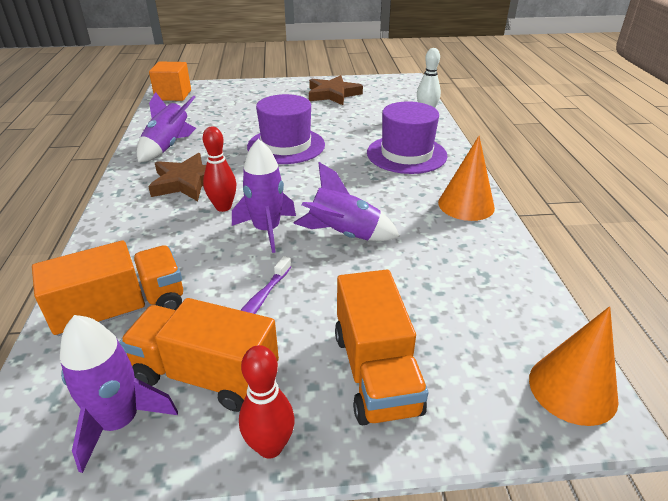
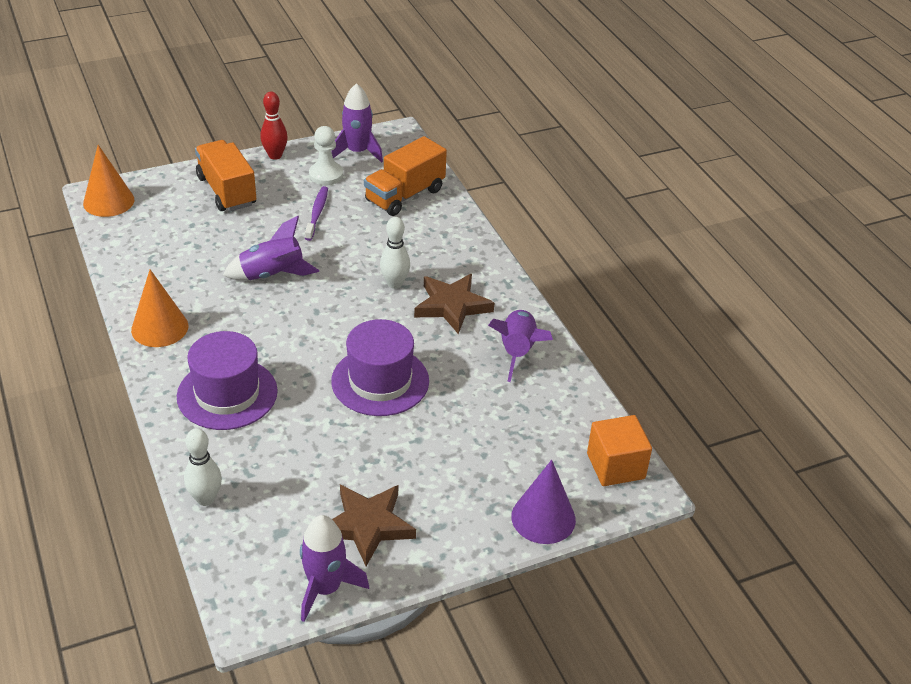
camera: 160 degrees right, 5 degrees up
(206, 375) = (326, 175): orange truck -> white pawn
(223, 207) = (394, 284): red bowling pin -> white bowling pin
(235, 86) = (543, 518): none -> purple cone
(267, 230) = (341, 268): purple rocket -> purple rocket (325, 588)

